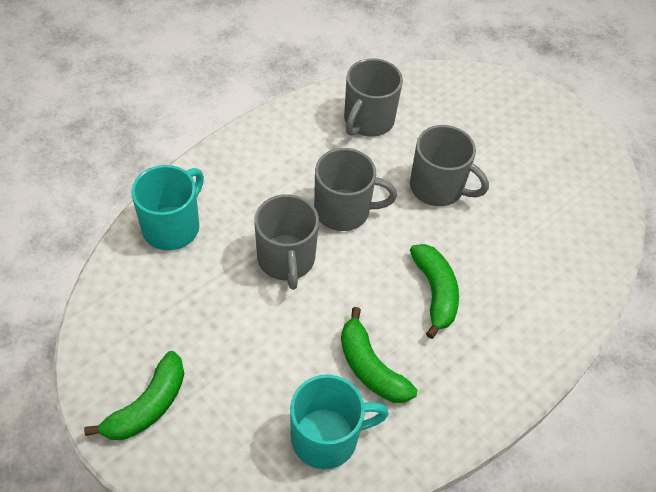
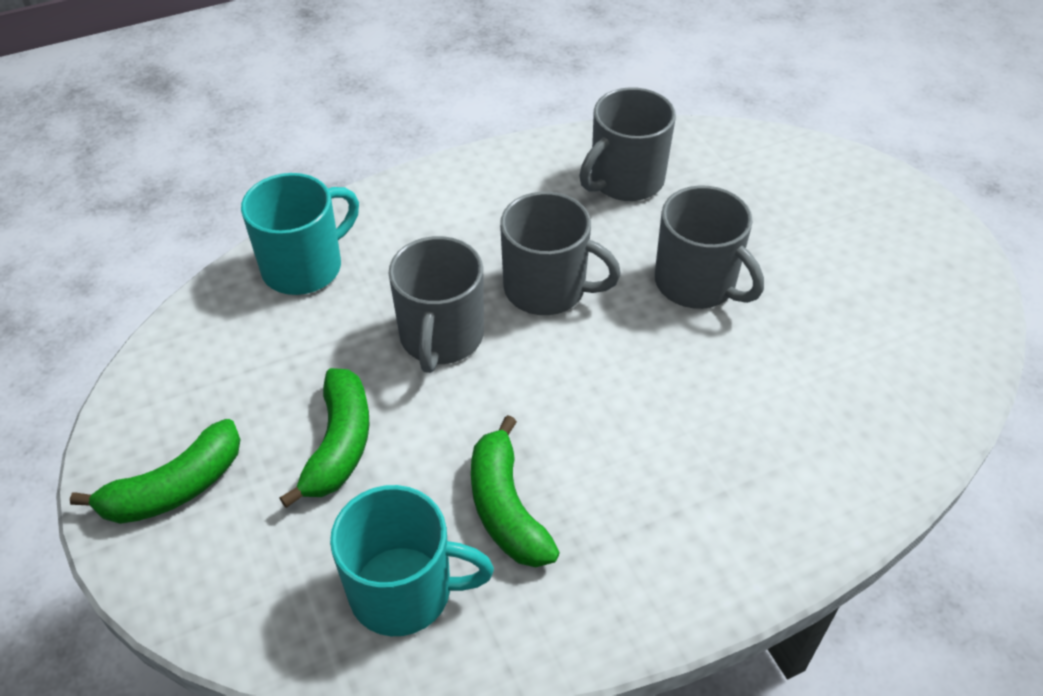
camera: 20 degrees right, 5 degrees down
(435, 292) = (642, 424): green banana -> green banana (339, 444)

